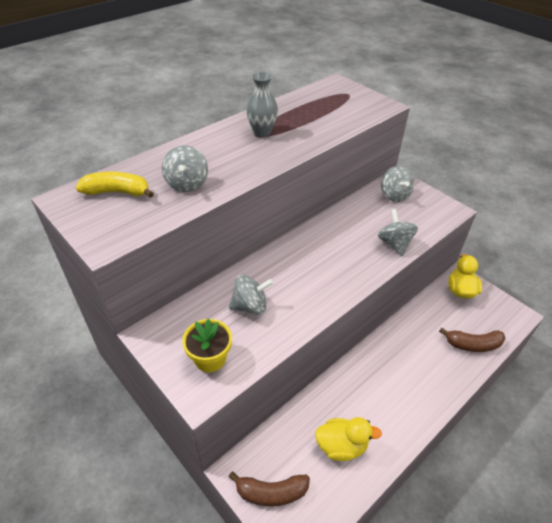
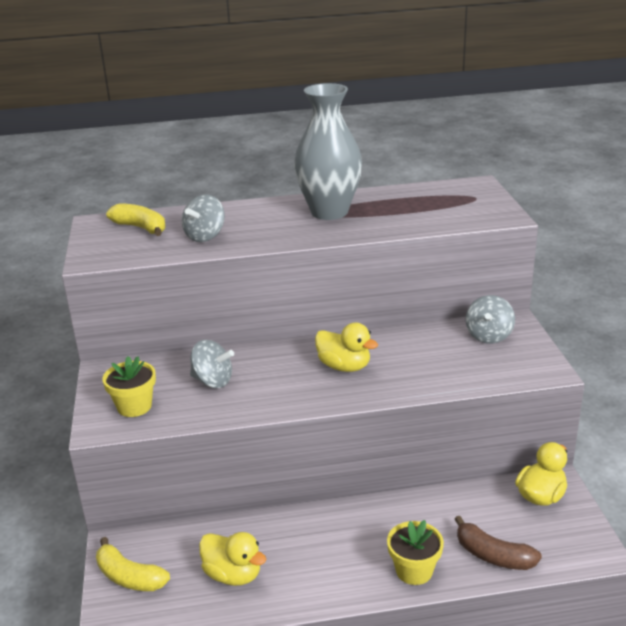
camera: 35 degrees right, 15 degrees down
(262, 132) = (329, 212): grey vase -> grey vase, size x1.81
(271, 492) = (129, 577): brown banana -> yellow banana
(331, 254) = (344, 366): none -> yellow duck
(394, 244) = (429, 380): grey spinning top -> none
(443, 379) = (414, 570): none -> yellow flower pot

